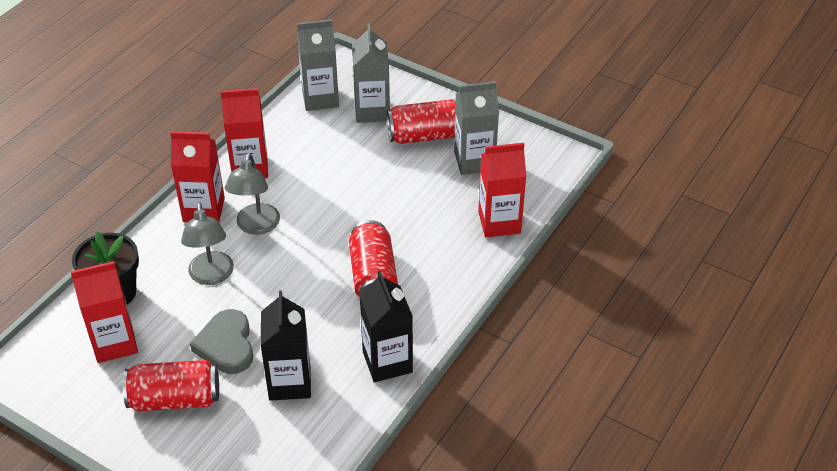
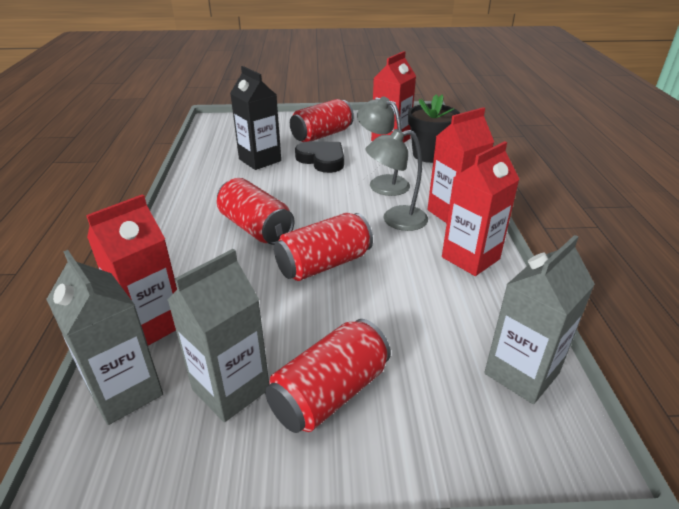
camera: 145 degrees right, 10 degrees down
(226, 345) = (322, 160): grey heart -> black heart
(256, 226) = (395, 220): grey lamp -> grey lamp turned 75 degrees counterclockwise
(353, 213) = (324, 264): none -> red can
(372, 111) = (437, 393): grey carton -> grey carton (125, 392)
(387, 362) = (198, 189): black carton -> none

